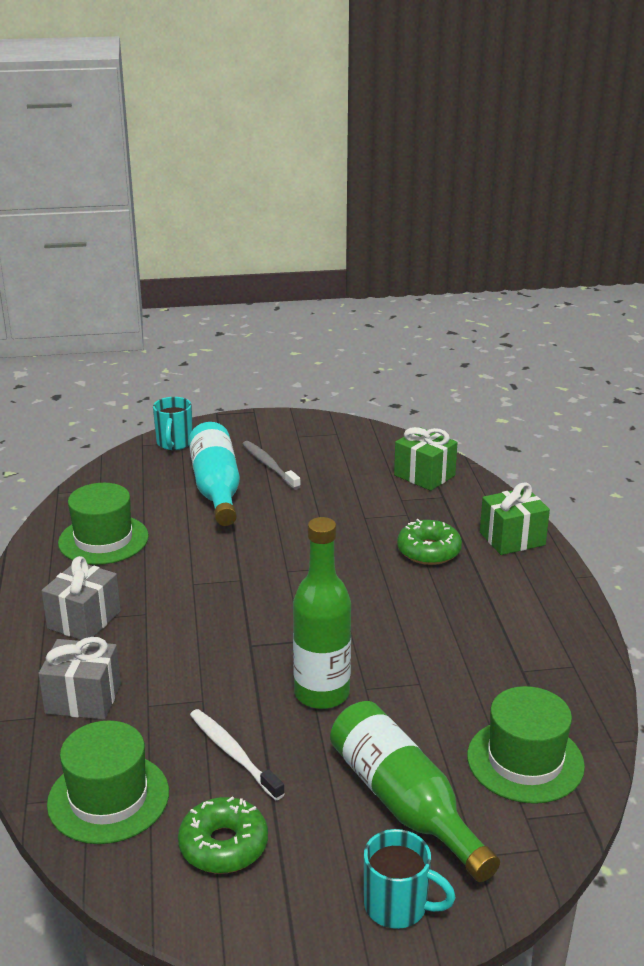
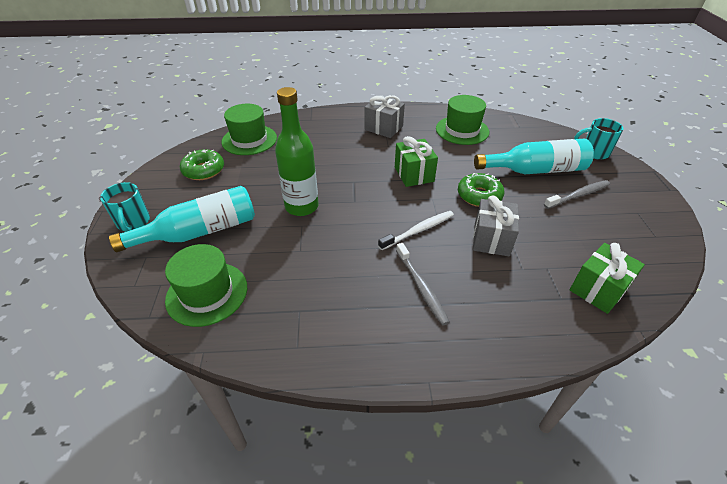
camera: 95 degrees right, 15 degrees up
(83, 699) = (319, 130): grey gift -> grey gift (491, 239)
(233, 754) = (263, 174): white toothbrush -> white toothbrush (418, 230)
(398, 906) = (133, 222): turquoise mug -> turquoise mug turned 45 degrees counterclockwise
(404, 803) = (199, 232): green bottle -> turquoise bottle
(428, 551) = (464, 276): green donut -> green donut (479, 196)
(455, 580) = (421, 287): none -> grey toothbrush
(512, 539) = (493, 341): green gift -> green gift (414, 174)

